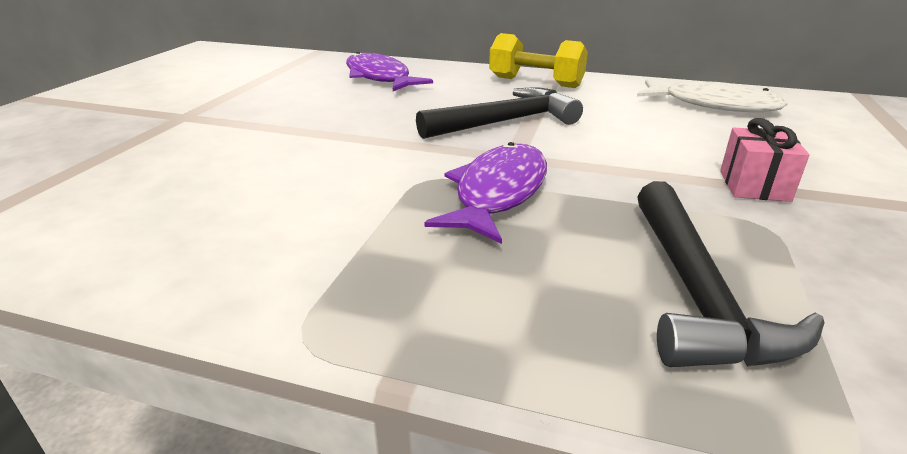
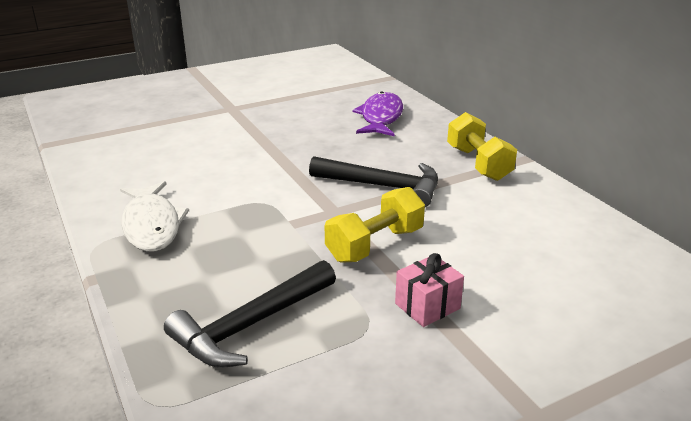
camera: 45 degrees right, 0 degrees up
(498, 193) = (279, 228): purple fish -> none
(609, 164) = (375, 244): none -> yellow dumbbell
(713, 105) = (573, 244): white fish -> white fish (152, 225)

